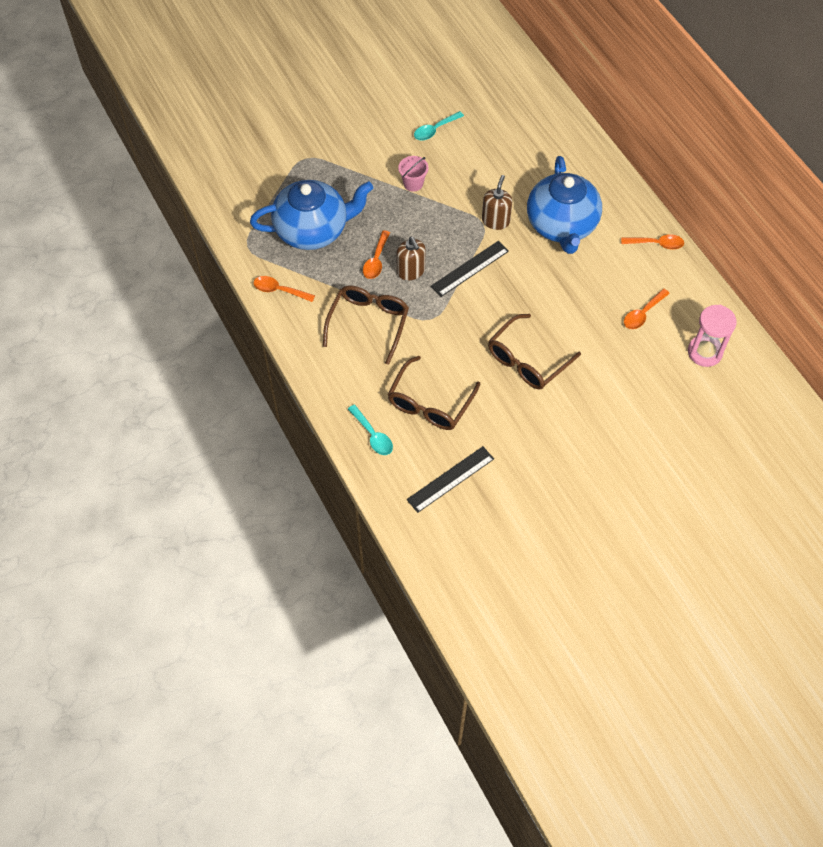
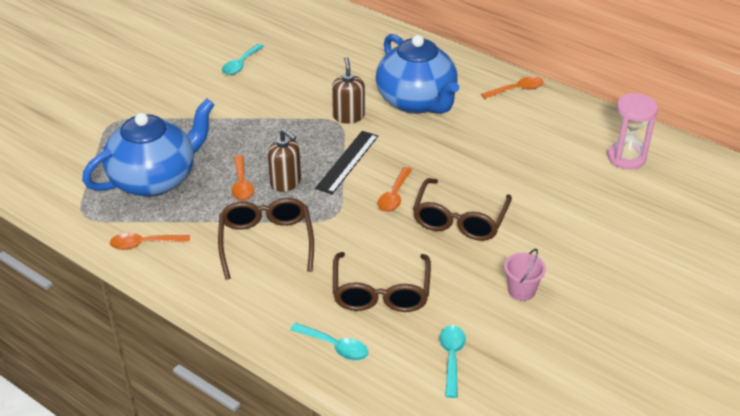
camera: 25 degrees left, 20 degrees down
(413, 183) = (244, 111): pink bucket -> pink bucket (521, 291)
(450, 479) = (451, 358): black ruler -> turquoise spoon
(643, 314) = (545, 146): orange spoon -> orange spoon (394, 196)

